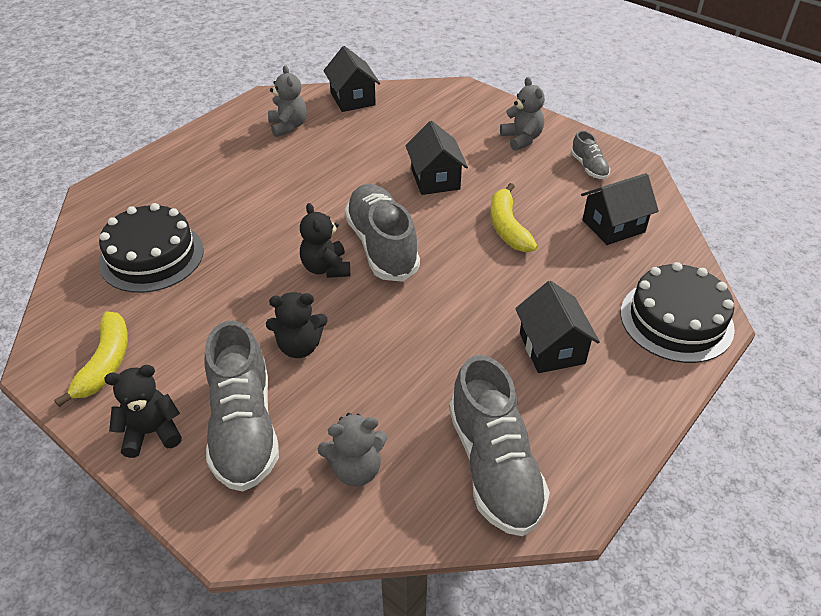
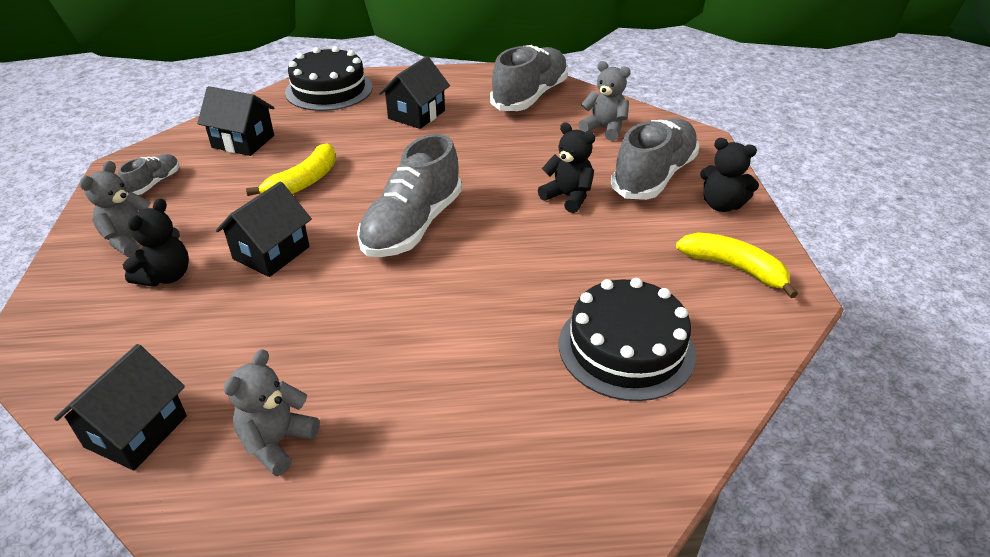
camera: 135 degrees left, 5 degrees down
(105, 363) = (734, 268): yellow banana -> yellow banana turned 75 degrees clockwise
(326, 268) = (479, 236): black teddy bear -> black teddy bear (166, 276)

